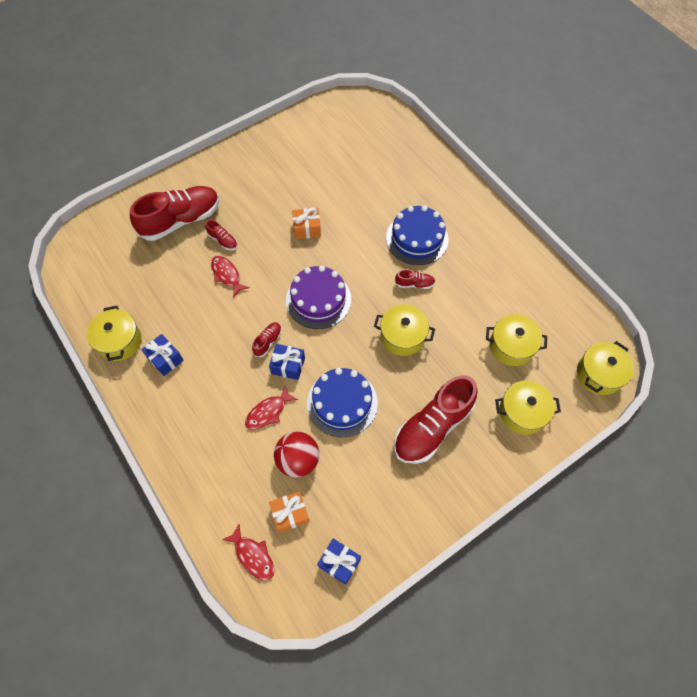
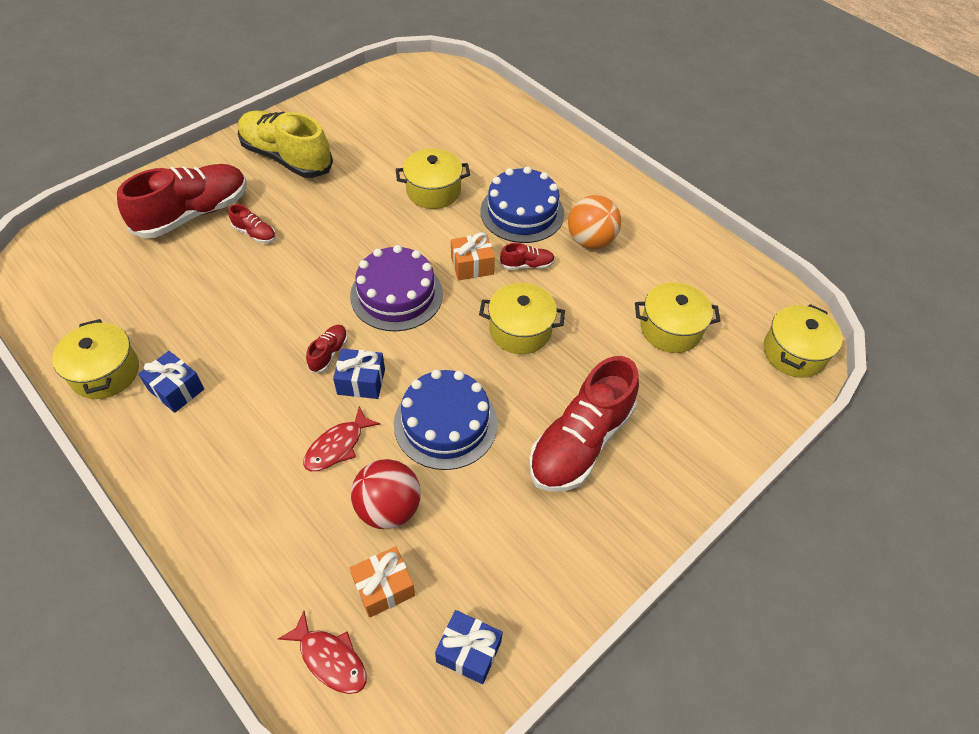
camera: 10 degrees left, 10 degrees down
(227, 275) = (263, 275): red fish -> none
(249, 177) = (286, 158): none -> yellow shoe
(307, 228) = (372, 211): orange gift -> orange gift (472, 266)
(464, 267) = (590, 241): none -> orange ball
(522, 413) = (702, 411): yellow pot -> yellow pot (433, 191)

